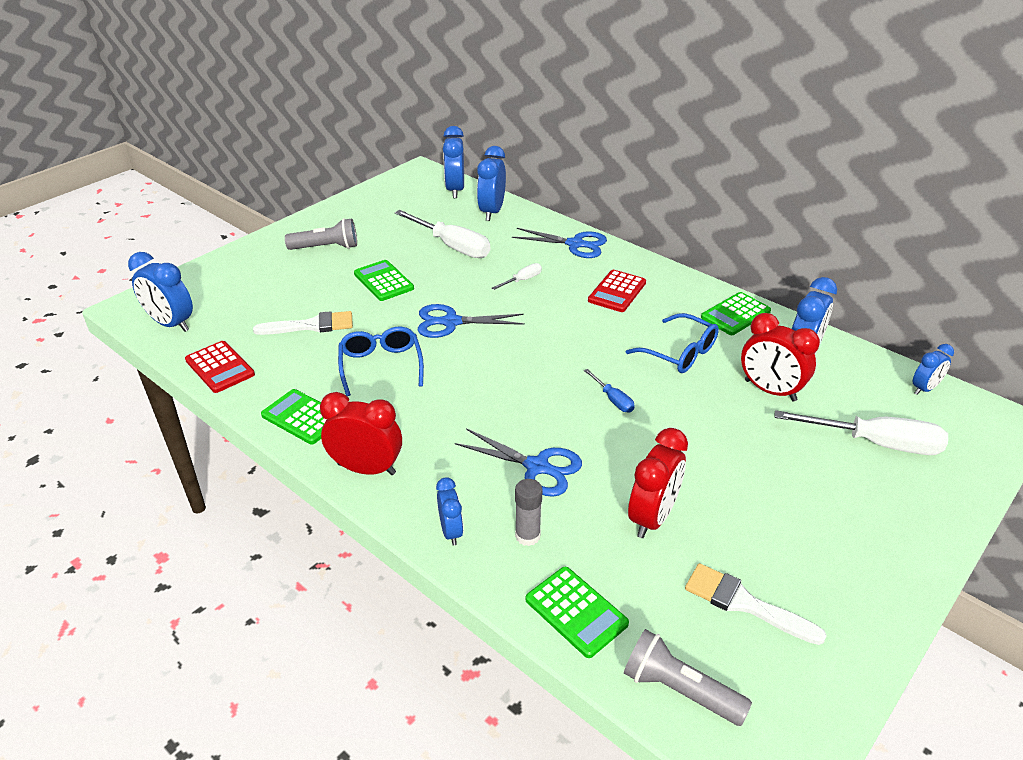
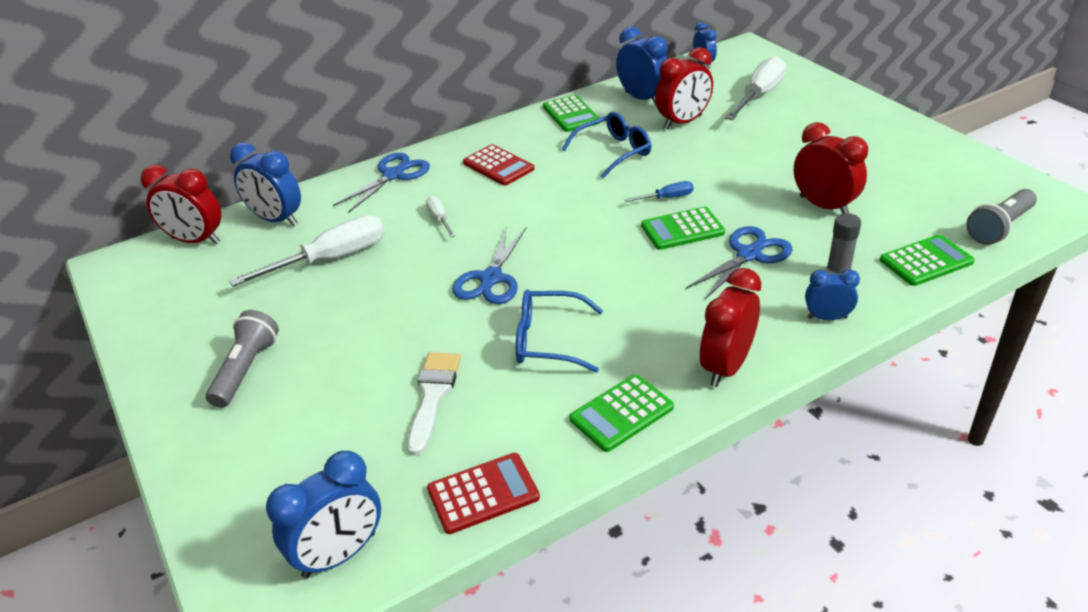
camera: 70 degrees left, 0 degrees up
(383, 281) = (370, 323): green calculator -> green calculator (682, 229)
(455, 190) = (195, 240): blue clock -> red clock
(745, 603) = (917, 184): white brush -> none

